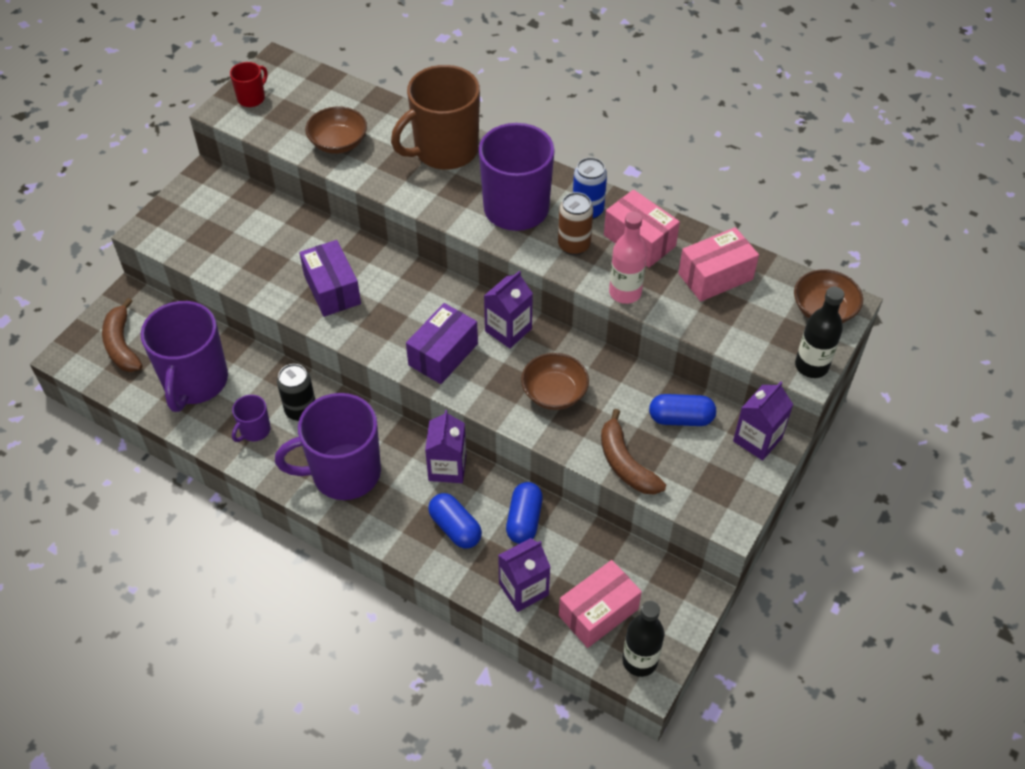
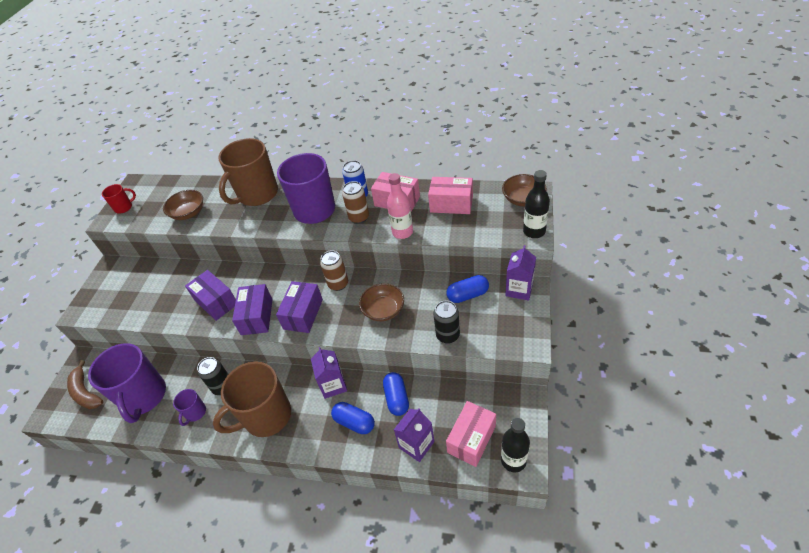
camera: 15 degrees left, 5 degrees down
(252, 98) = (124, 207): red mug -> red mug turned 45 degrees clockwise
(344, 473) = (266, 416): purple mug -> brown mug
(379, 333) = (257, 317): none -> purple box
(508, 330) = (338, 284): purple carton -> brown can
(625, 463) = (447, 335): brown banana -> black can
(715, 276) = (451, 204): pink box -> pink box turned 60 degrees clockwise

